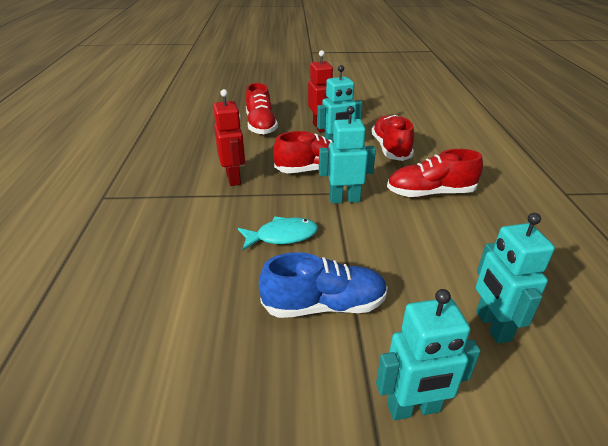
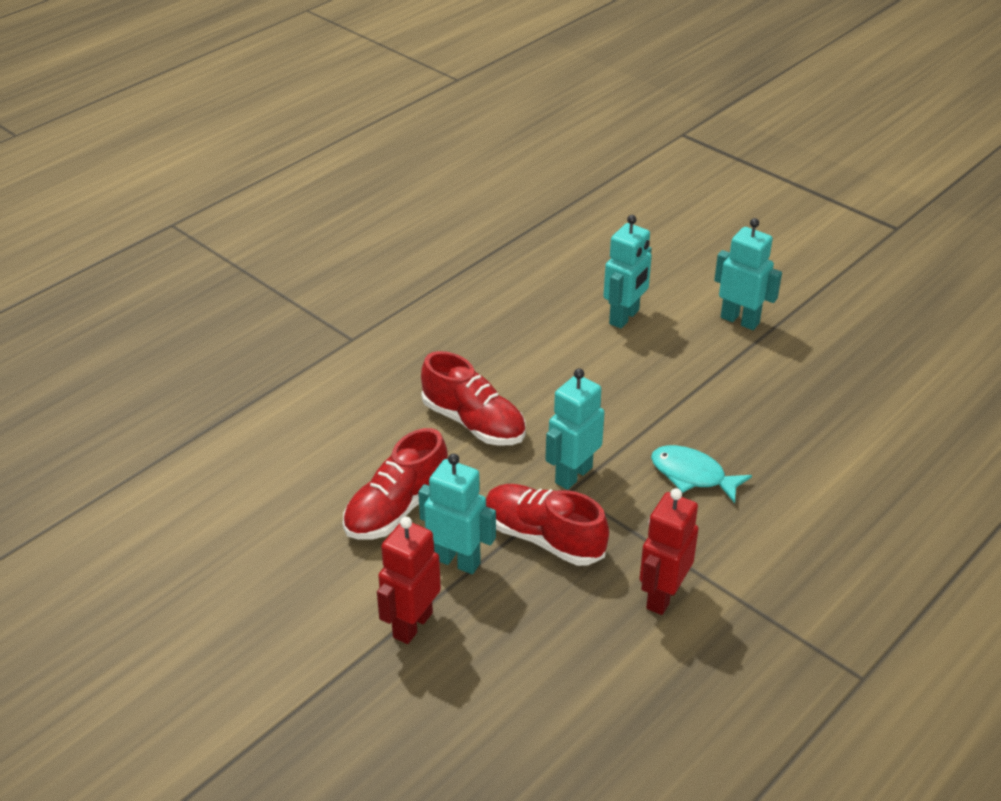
camera: 135 degrees left, 5 degrees up
(261, 126) = (493, 702): red shoe -> none
(324, 305) = (726, 397): blue shoe -> none
(344, 199) = (573, 475): turquoise robot -> turquoise robot turned 90 degrees clockwise

